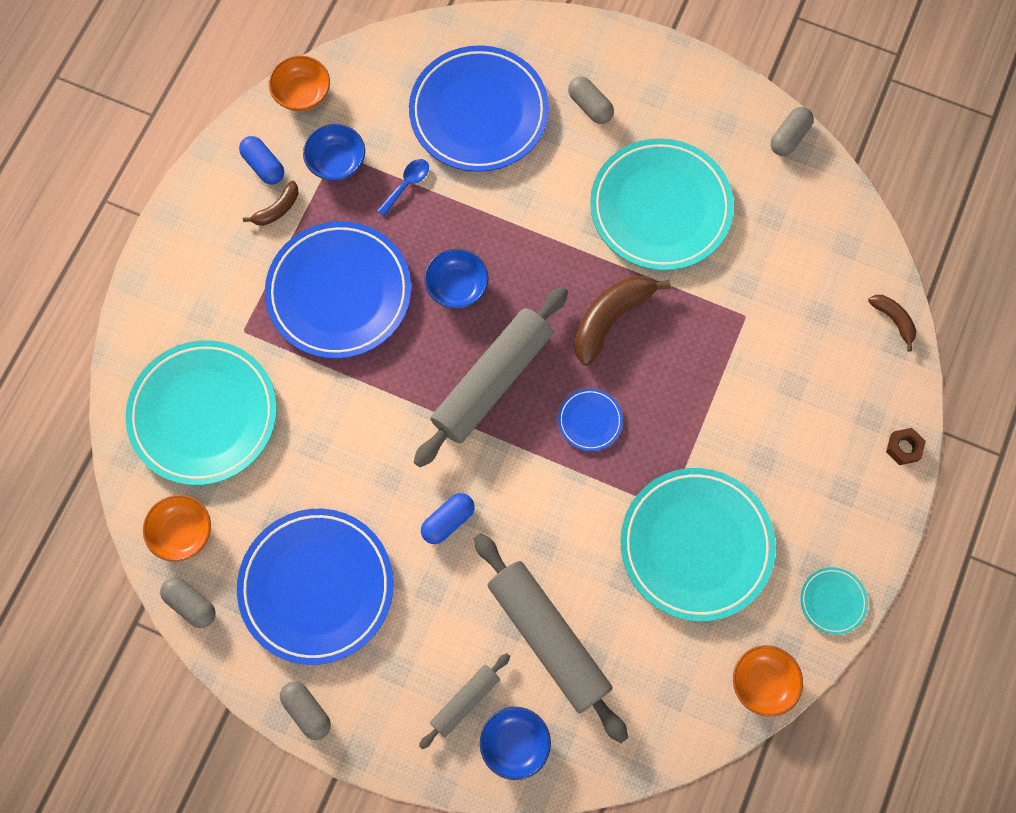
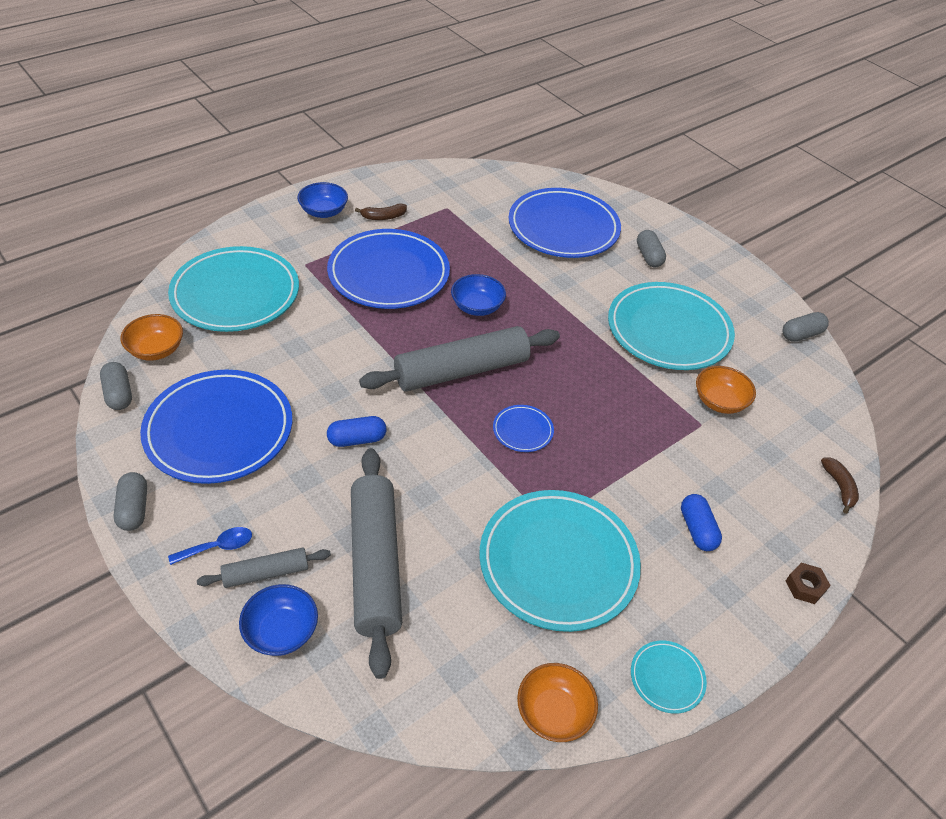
camera: 25 degrees right, 25 degrees down
(264, 166) = (393, 194): blue capsule -> blue capsule (697, 529)
(302, 94) = (448, 173): orange bowl -> orange bowl (719, 401)
(337, 162) = (444, 212): blue bowl -> blue bowl (324, 212)
(407, 184) = (483, 241): blue spoon -> blue spoon (218, 547)
(610, 318) = (584, 376): brown banana -> none

